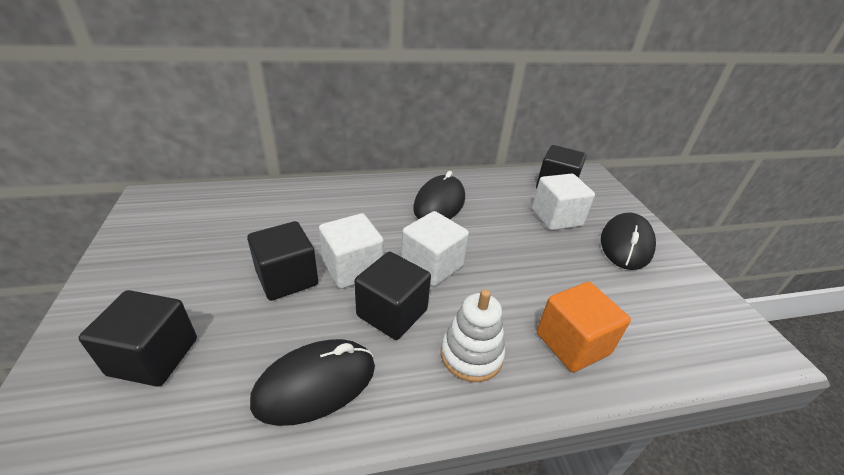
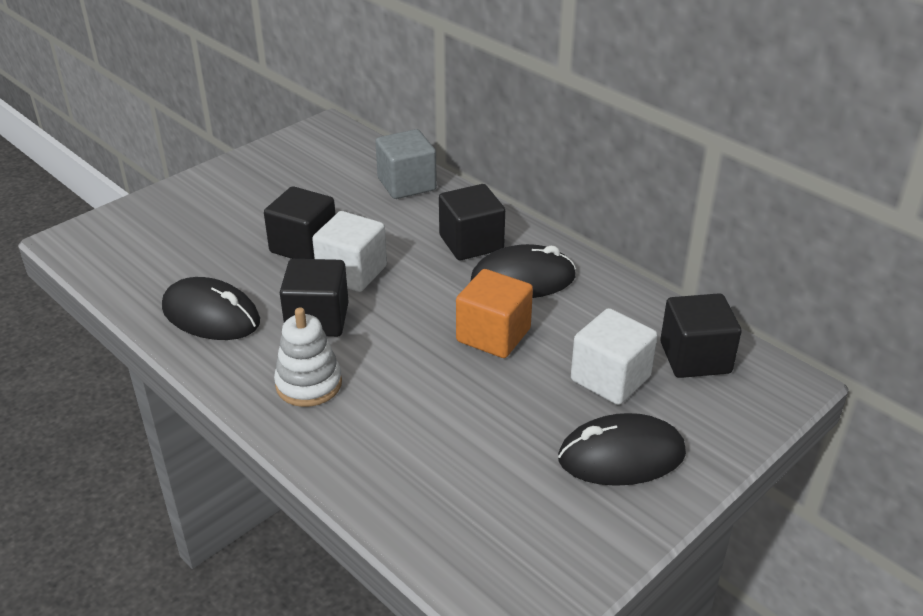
camera: 60 degrees right, 0 degrees up
(154, 356) = (177, 235): black cube -> black cube (471, 243)
(281, 198) = (406, 184): none -> grey cube
(432, 265) = (406, 316): white cube -> none
(572, 343) = (383, 446): orange cube -> orange cube (493, 335)

